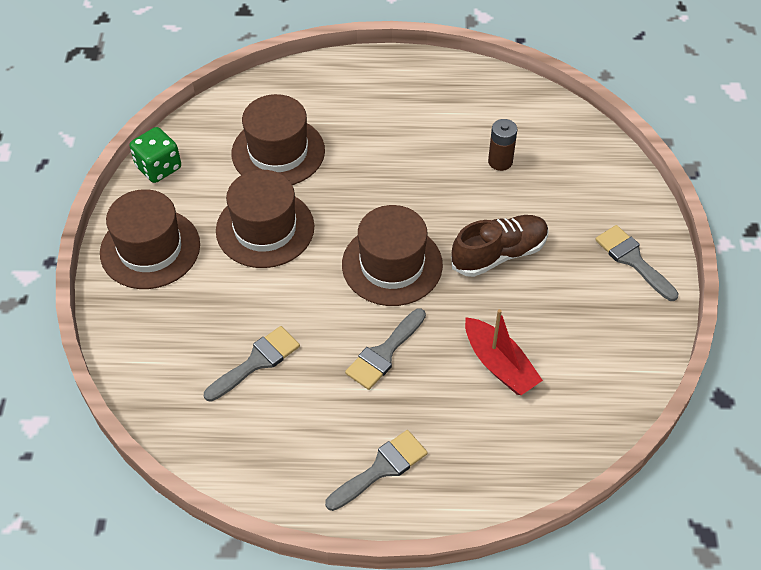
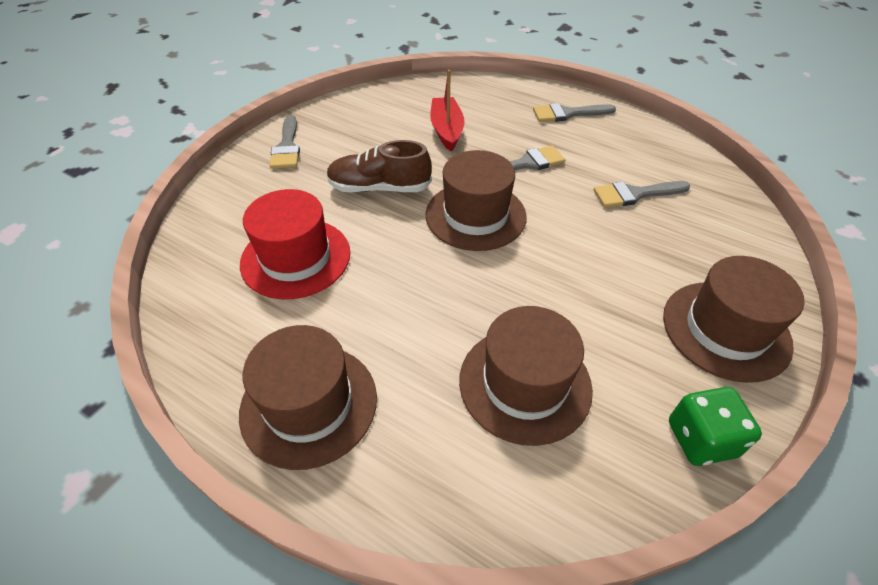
camera: 150 degrees left, 5 degrees down
(265, 228) = (583, 296): brown hat -> brown hat (309, 404)
(500, 161) = (296, 258): brown battery -> red hat

